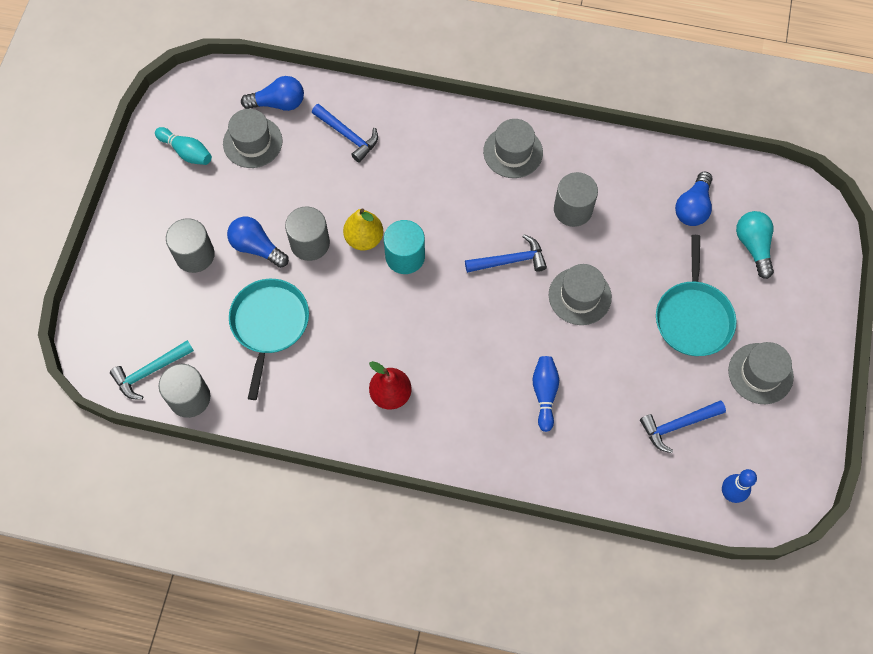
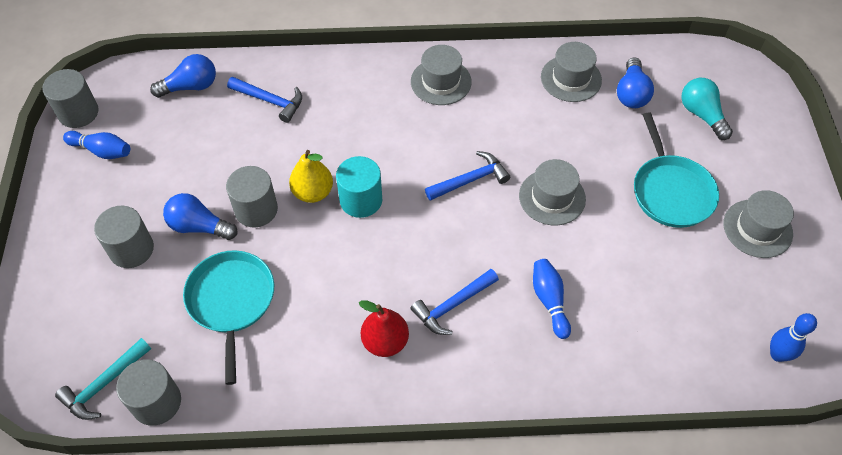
camera: 15 degrees left, 10 degrees down
(186, 152) = (102, 151): turquoise bowling pin -> blue bowling pin
(252, 142) = (171, 127): grey hat -> grey hat (571, 78)
(573, 209) = (517, 120): grey cylinder -> grey cylinder (78, 112)
(677, 425) = (697, 299): blue hammer -> blue hammer (452, 305)

